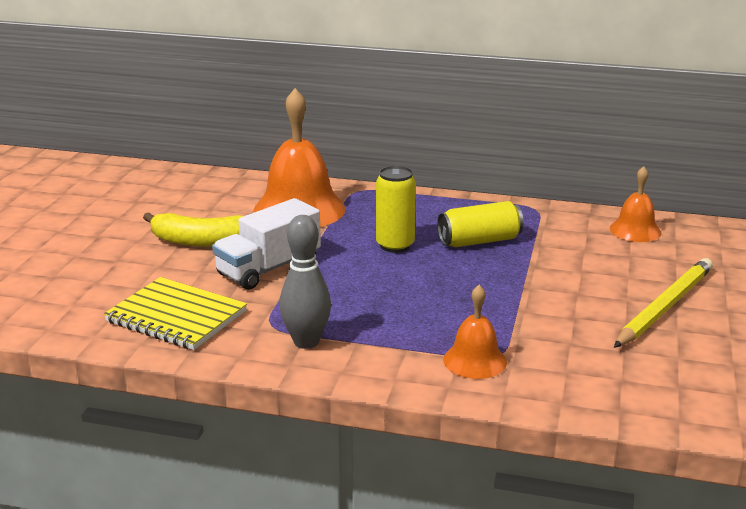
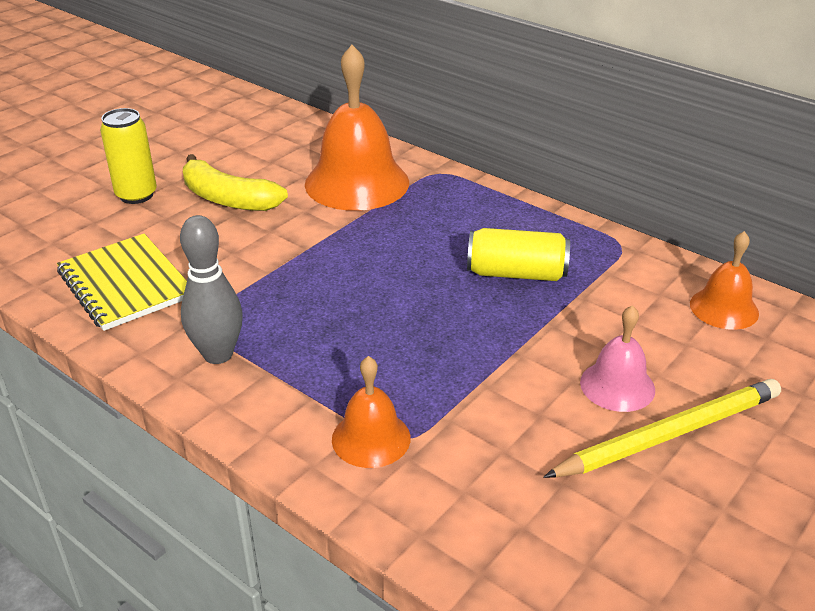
camera: 25 degrees right, 10 degrees up
(269, 268) = (262, 250): white truck -> none
(395, 245) = (417, 255): yellow can -> yellow can (136, 195)
(608, 289) = (617, 386): none -> pink bell

